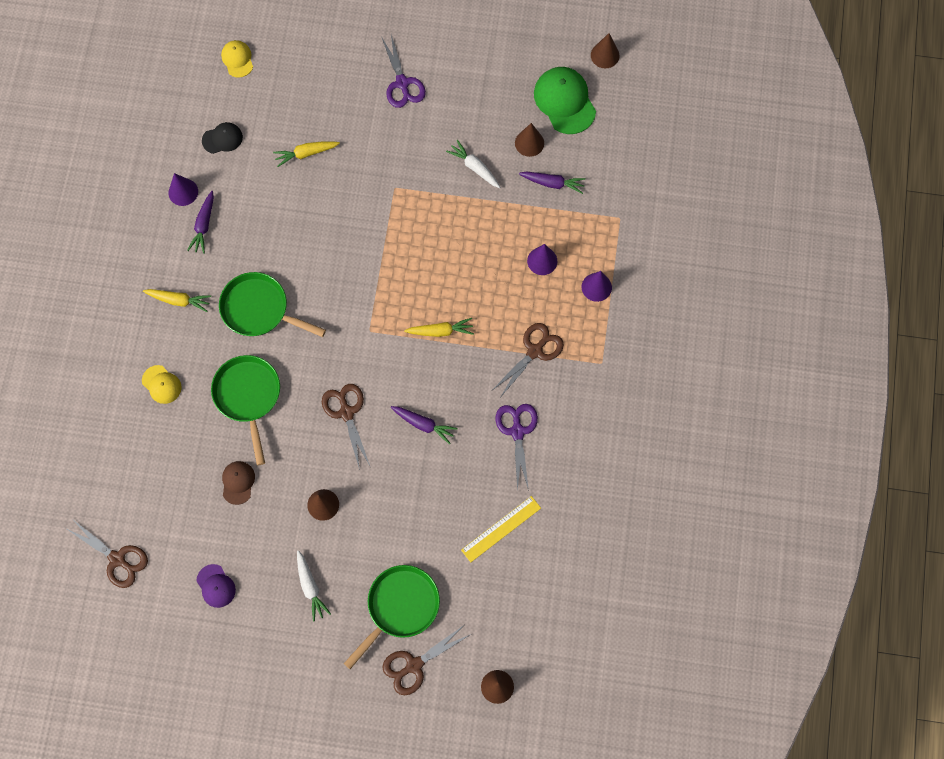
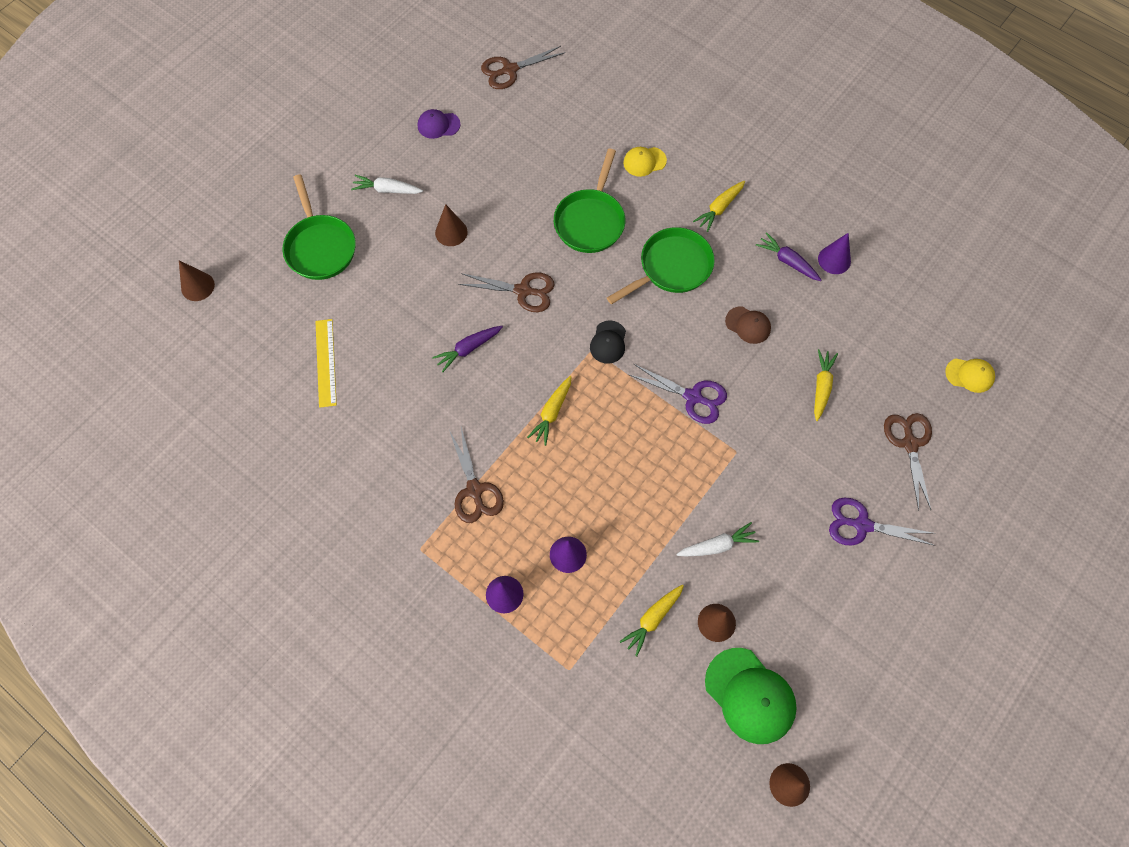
camera: 120 degrees right, 5 degrees down
(222, 139) = (878, 319): black cap -> black cap (608, 342)
(238, 482) = (516, 178): brown cap -> brown cap (748, 325)
(248, 396) = (590, 221): green pan -> green pan turned 90 degrees clockwise
(414, 665) = (265, 233): brown scissors -> brown scissors (909, 444)
(517, 431) = (405, 427): purple scissors -> purple scissors (693, 397)
(552, 183) = (652, 619): purple carrot -> yellow carrot
(564, 101) = (750, 695): green cap -> green cap turned 45 degrees clockwise

